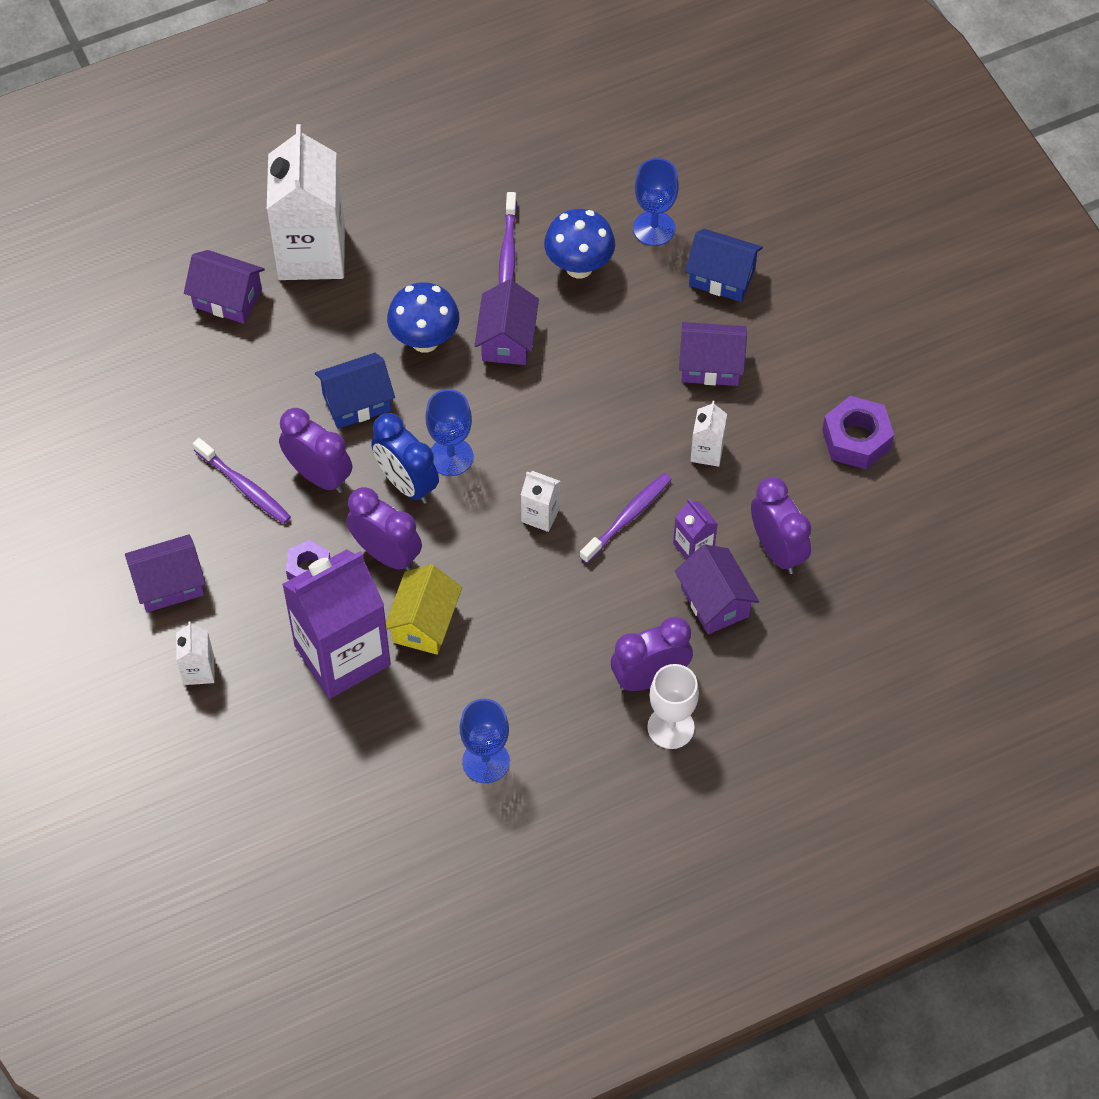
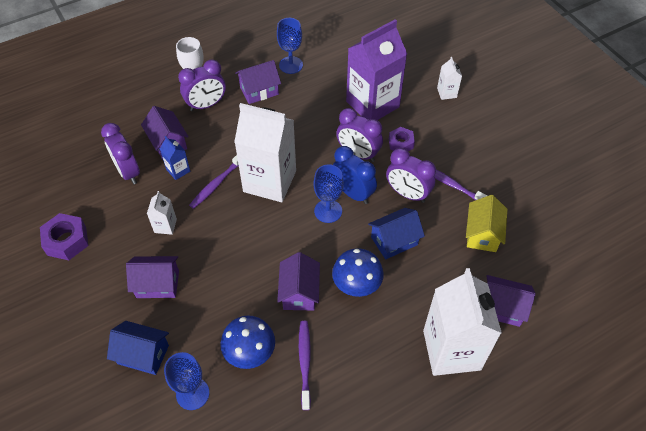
camera: 175 degrees right, 5 degrees down
(169, 584) = (477, 131): purple house -> purple house (259, 91)
(424, 623) = (331, 122): yellow house -> yellow house (482, 234)
(540, 515) = (269, 181): white carton -> white carton, size x2.33
(693, 547) = (178, 170): purple carton -> blue carton

